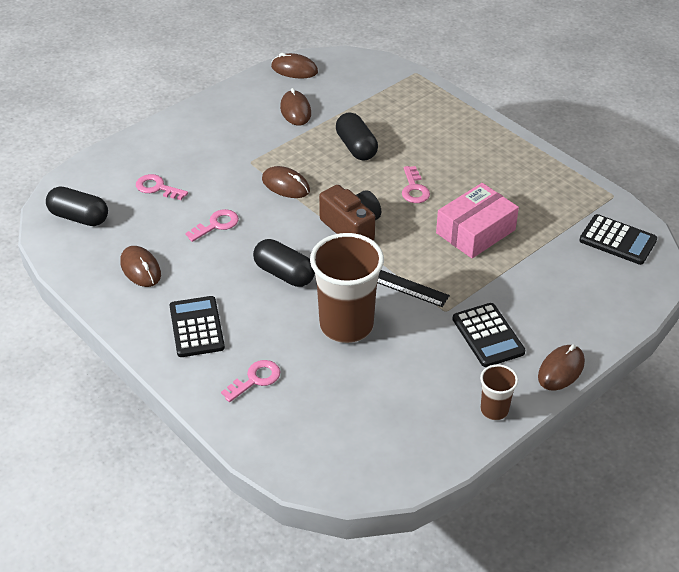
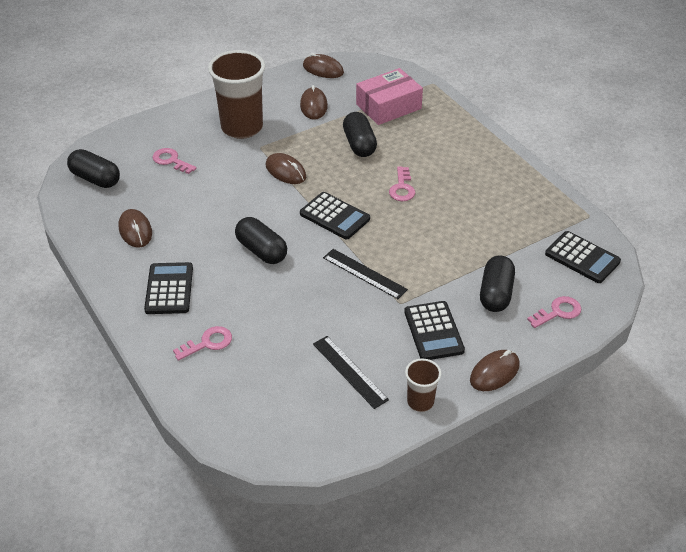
camera: 10 degrees right, 0 degrees up
(216, 225) = (213, 199): pink key -> pink key (558, 312)
(346, 325) = (304, 305): brown cup -> brown cup (242, 128)
(352, 227) = (335, 216): brown camera -> black calculator
(413, 389) = (350, 371): none -> black ruler
(475, 231) = (448, 233): pink box -> pink box (388, 106)
(540, 288) = (495, 294): none -> black capsule

